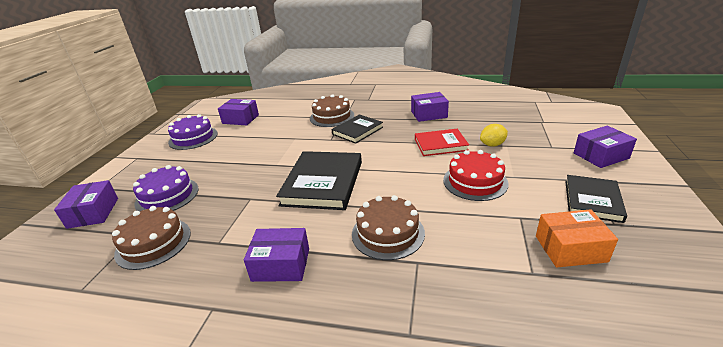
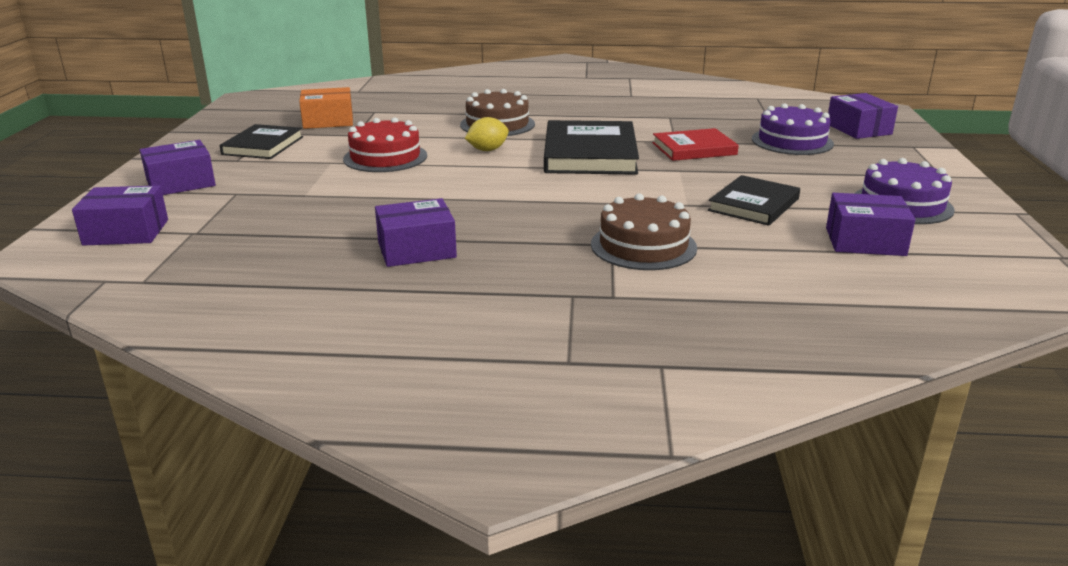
camera: 170 degrees right, 5 degrees down
(153, 243) = (738, 115): brown cake -> none
(281, 264) = (593, 110): purple box -> purple box (126, 232)
(357, 131) = (569, 216): black book -> black book (754, 205)
(440, 144) = (413, 195): red book -> red book (694, 149)
(492, 145) = (327, 195): yellow lemon -> yellow lemon (487, 150)

